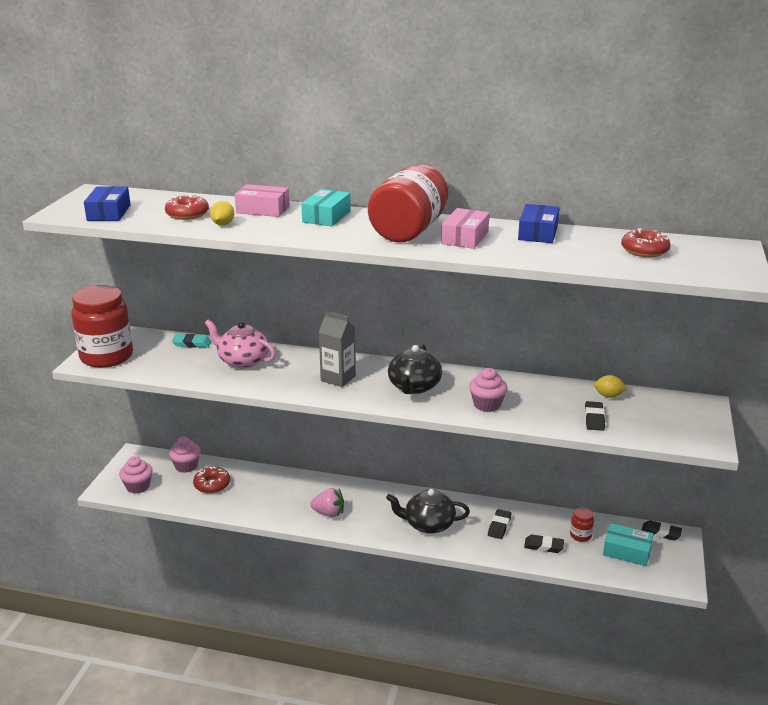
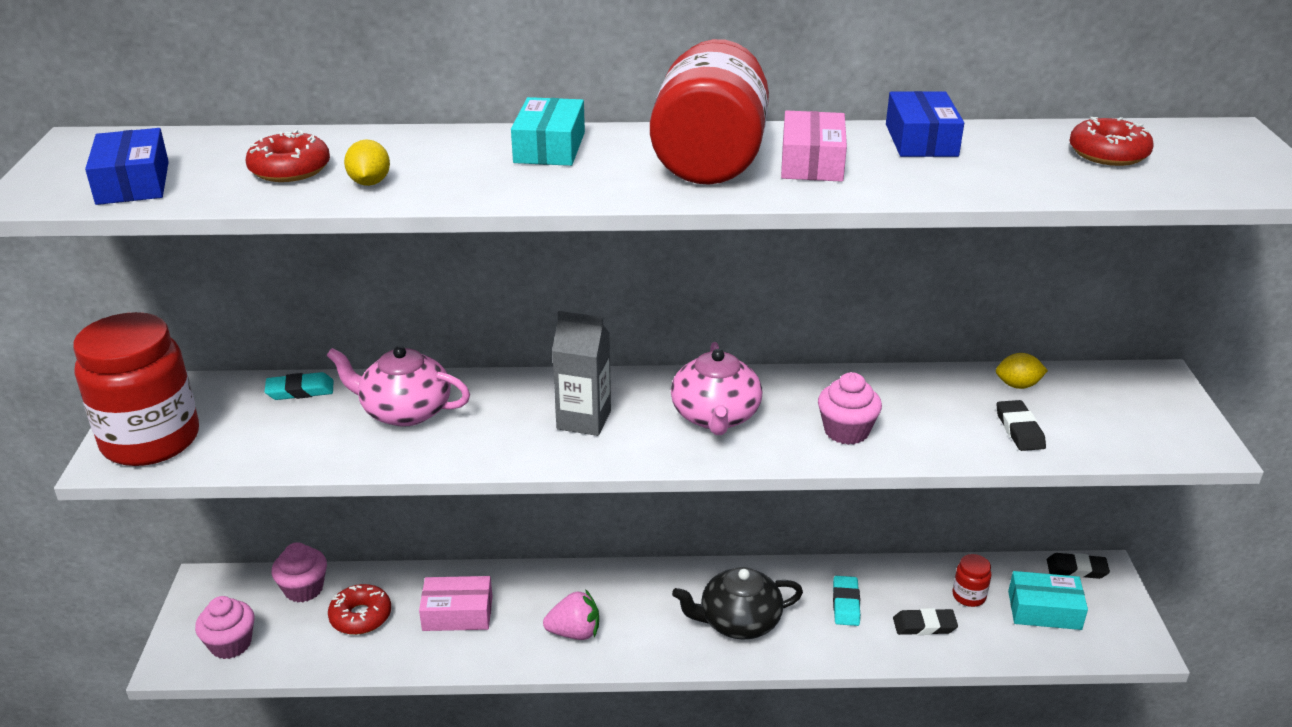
camera: 15 degrees left, 5 degrees up
(263, 209) = (426, 145): pink box -> pink box (457, 613)
(414, 387) = (715, 416): black teapot -> pink teapot
(499, 526) = (846, 604): black eraser -> turquoise eraser

